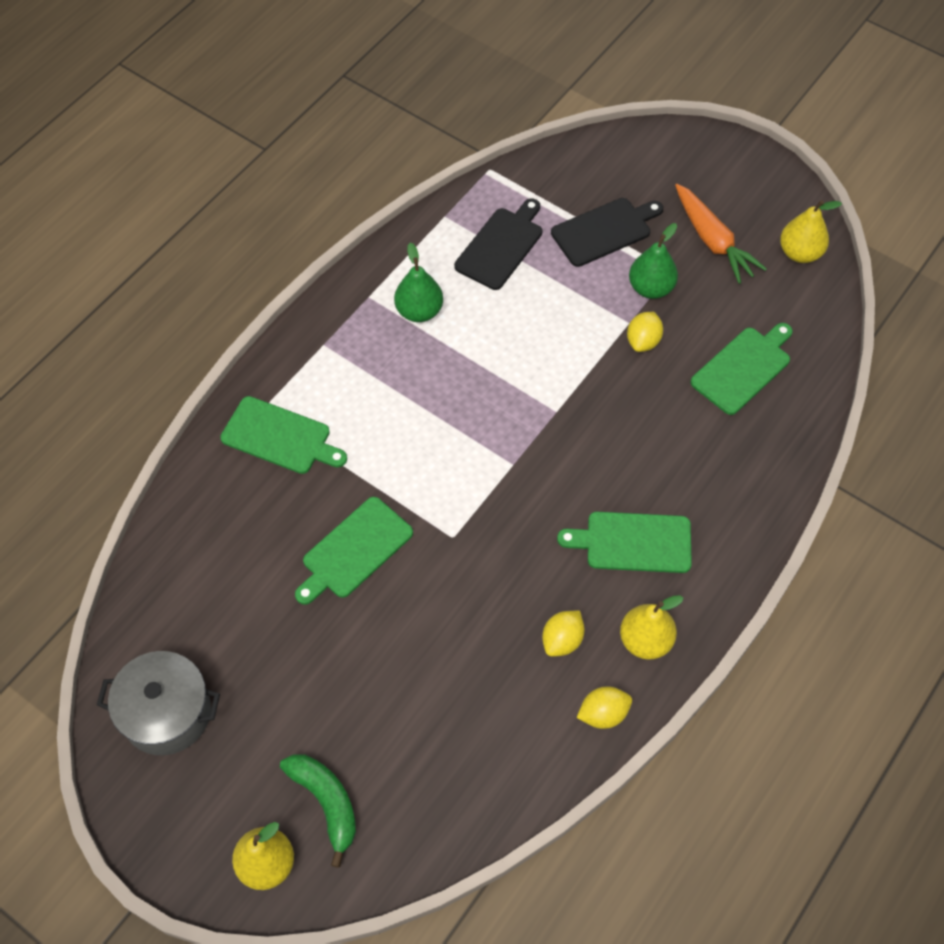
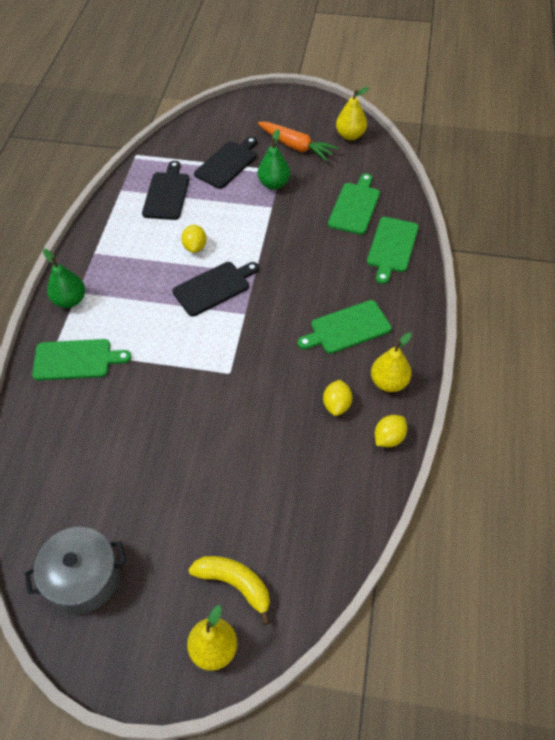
camera: 25 degrees left, 5 degrees down
(326, 803) = (235, 584): green banana -> yellow banana
(354, 551) = (166, 409): green cutting board -> green cutting board (392, 247)
(419, 311) = (133, 249): green pear -> green pear (70, 300)
(493, 410) = (214, 287): none -> black cutting board
(643, 341) = (286, 214): yellow lemon -> yellow lemon (195, 247)

